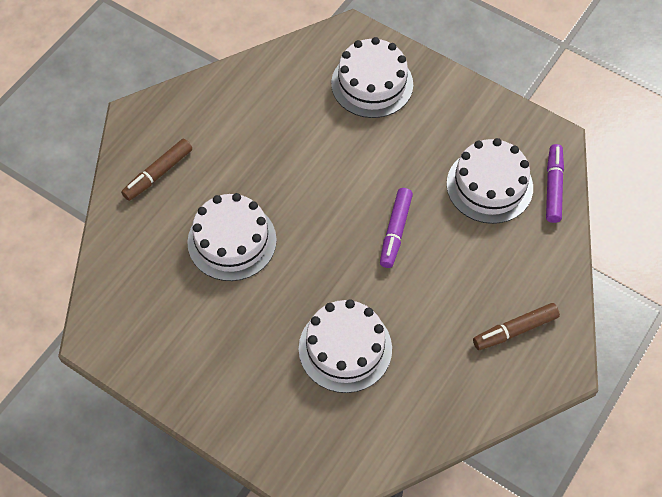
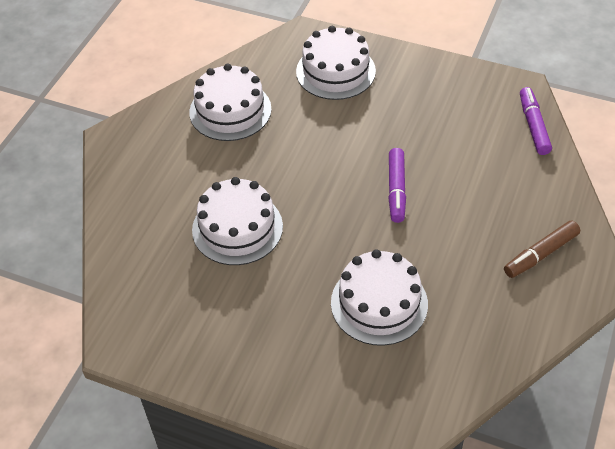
camera: 10 degrees left, 10 degrees down
(158, 174) = (147, 182): brown marker -> none
(489, 185) = (473, 135): white cake -> white cake (230, 110)

